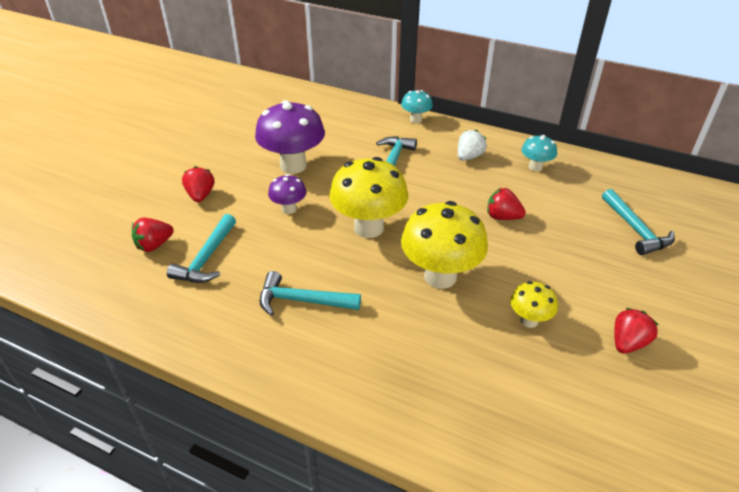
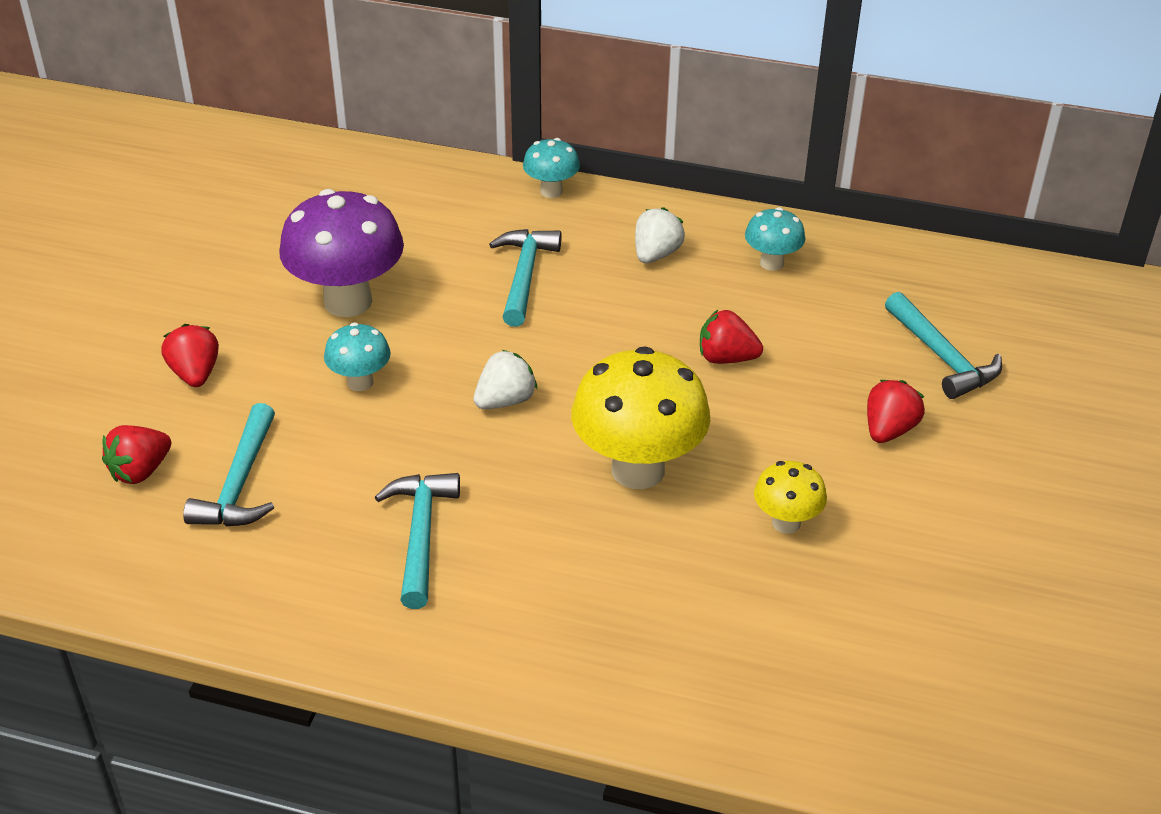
camera: 10 degrees left, 0 degrees up
(289, 209) = (360, 382): purple mushroom -> turquoise mushroom
(302, 301) = (420, 535): turquoise hammer -> turquoise hammer turned 90 degrees clockwise
(368, 228) = (505, 401): yellow mushroom -> white strawberry
(628, 342) = (937, 538): red strawberry -> red strawberry (889, 430)

